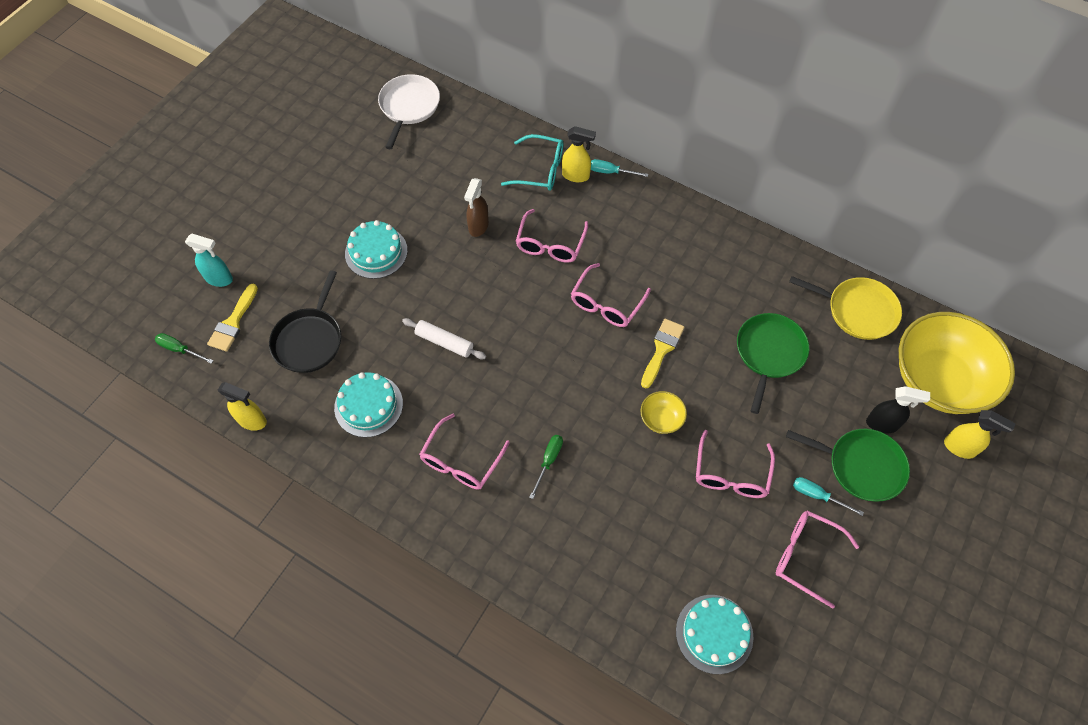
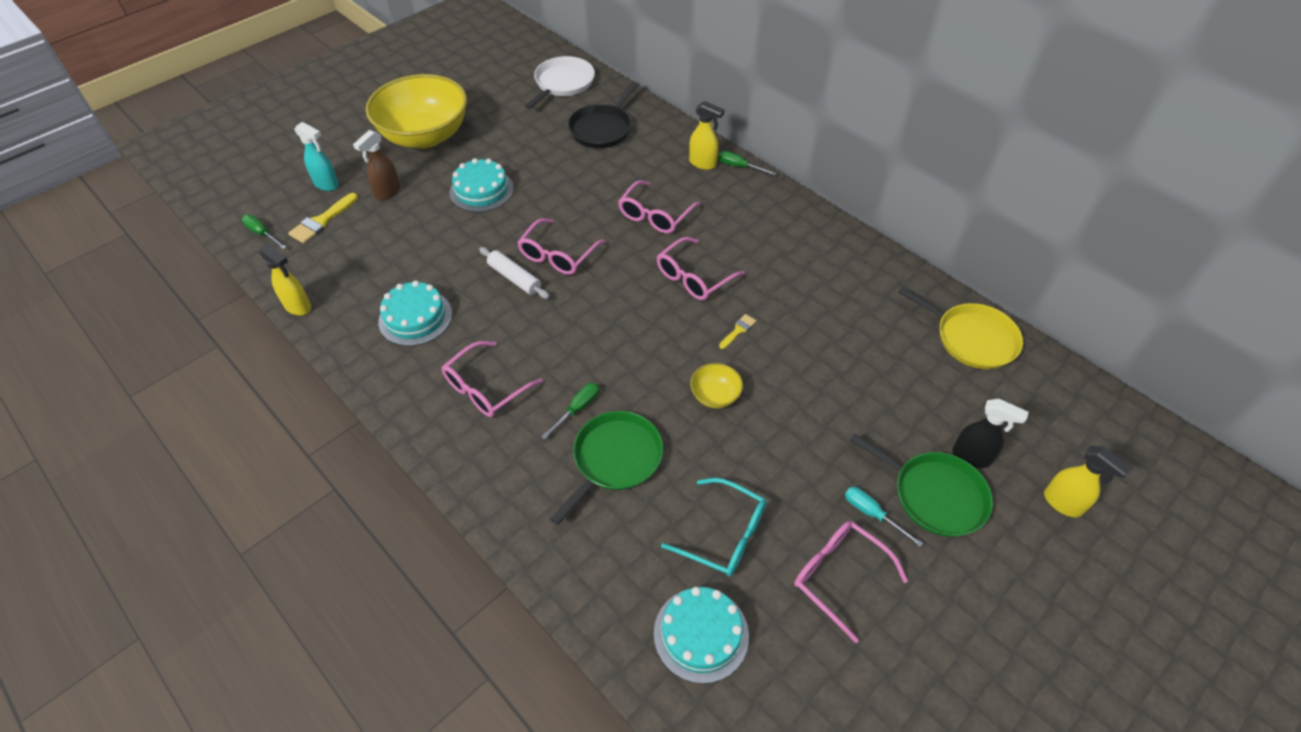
camera: 15 degrees right, 10 degrees down
(309, 340) = (385, 250): black pan -> black pan (602, 128)
(478, 226) = (589, 188): brown spray bottle -> brown spray bottle (387, 192)
(540, 170) = (669, 153): turquoise glasses -> turquoise glasses (724, 535)
(610, 172) = (739, 166): turquoise screwdriver -> green screwdriver
(662, 349) = (738, 330): yellow brush -> yellow brush, size x0.57
(731, 474) = (776, 468): pink glasses -> pink glasses (557, 255)
(769, 353) = (857, 358): green pan -> green pan (615, 459)
(938, 380) = (1052, 426): yellow bowl -> yellow bowl (425, 136)

